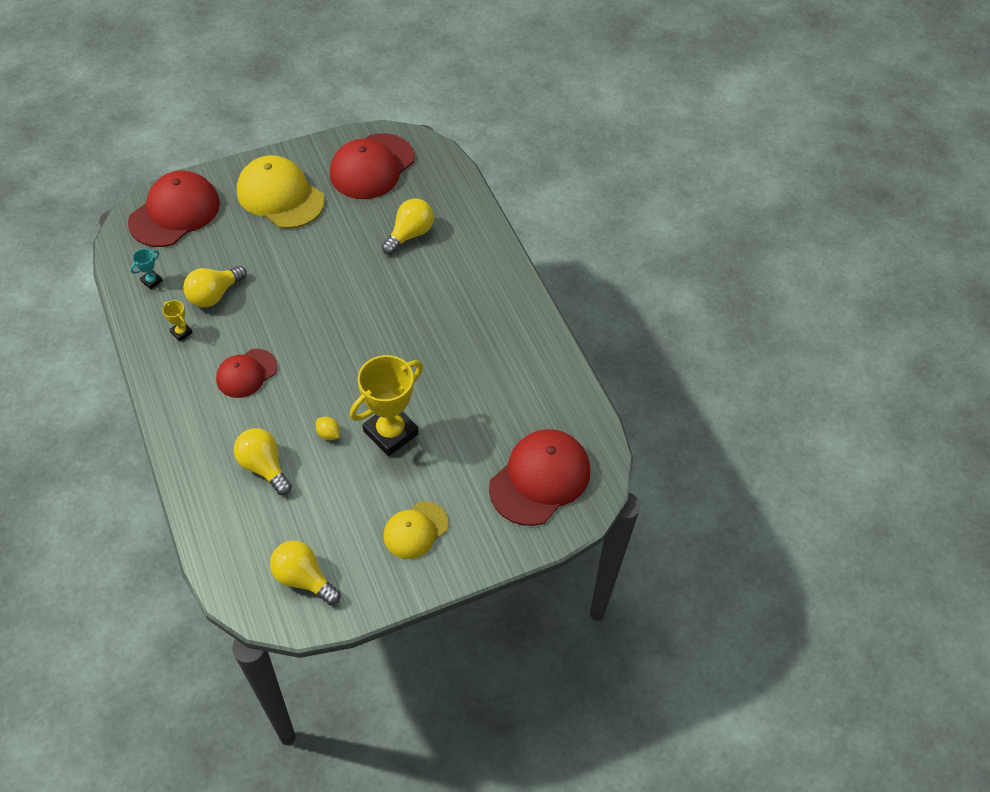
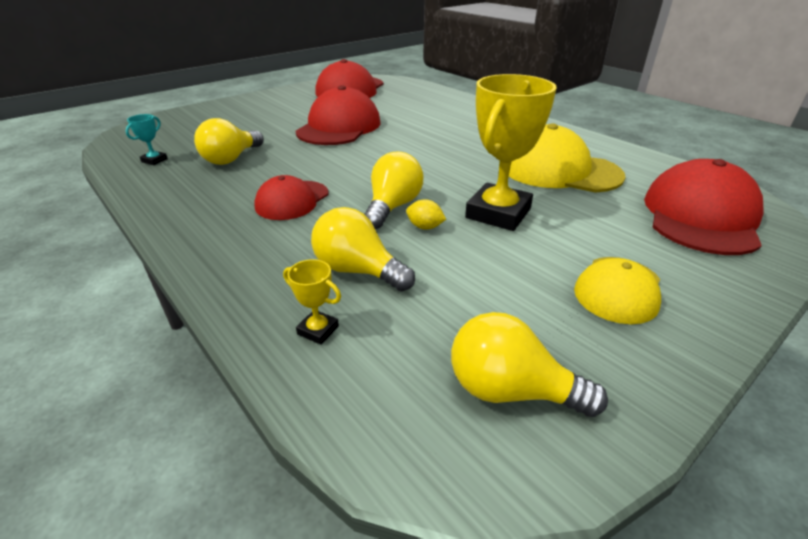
camera: 15 degrees left, 20 degrees down
(174, 212) = (173, 125): red cap -> red cap (339, 127)
(181, 332) = (198, 185): yellow trophy -> yellow trophy (318, 330)
(280, 196) = (277, 107): yellow cap -> yellow cap (559, 170)
(410, 234) = (407, 109): yellow light bulb -> yellow light bulb (393, 207)

